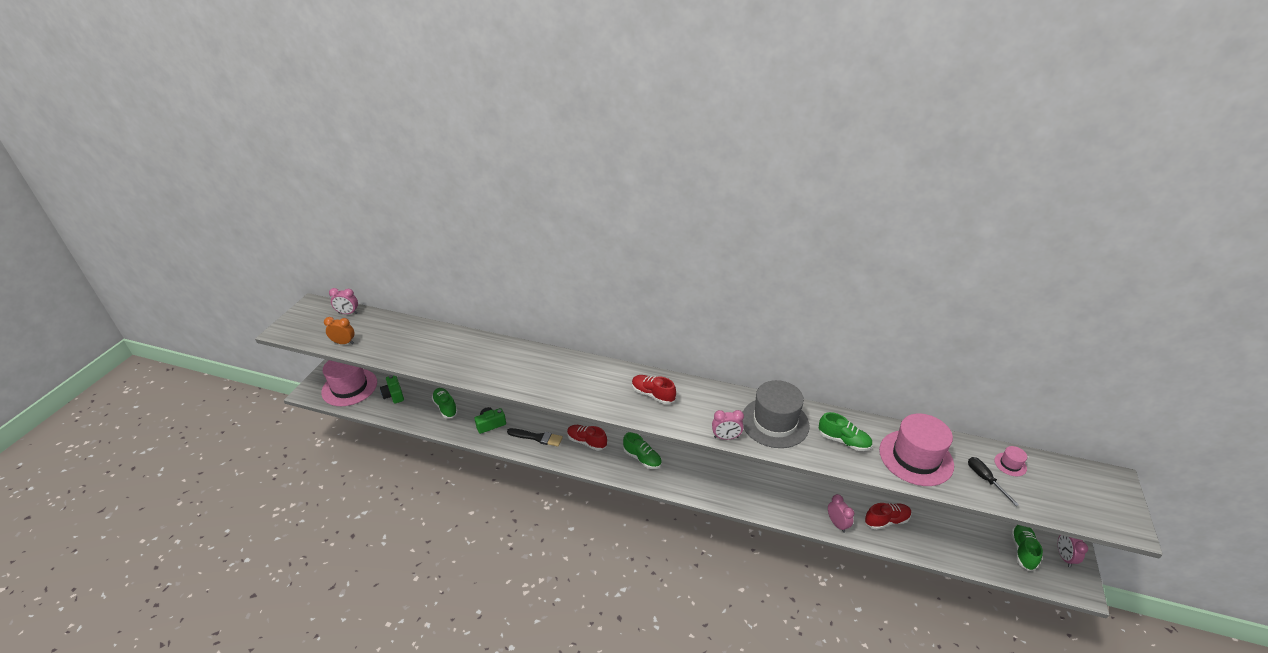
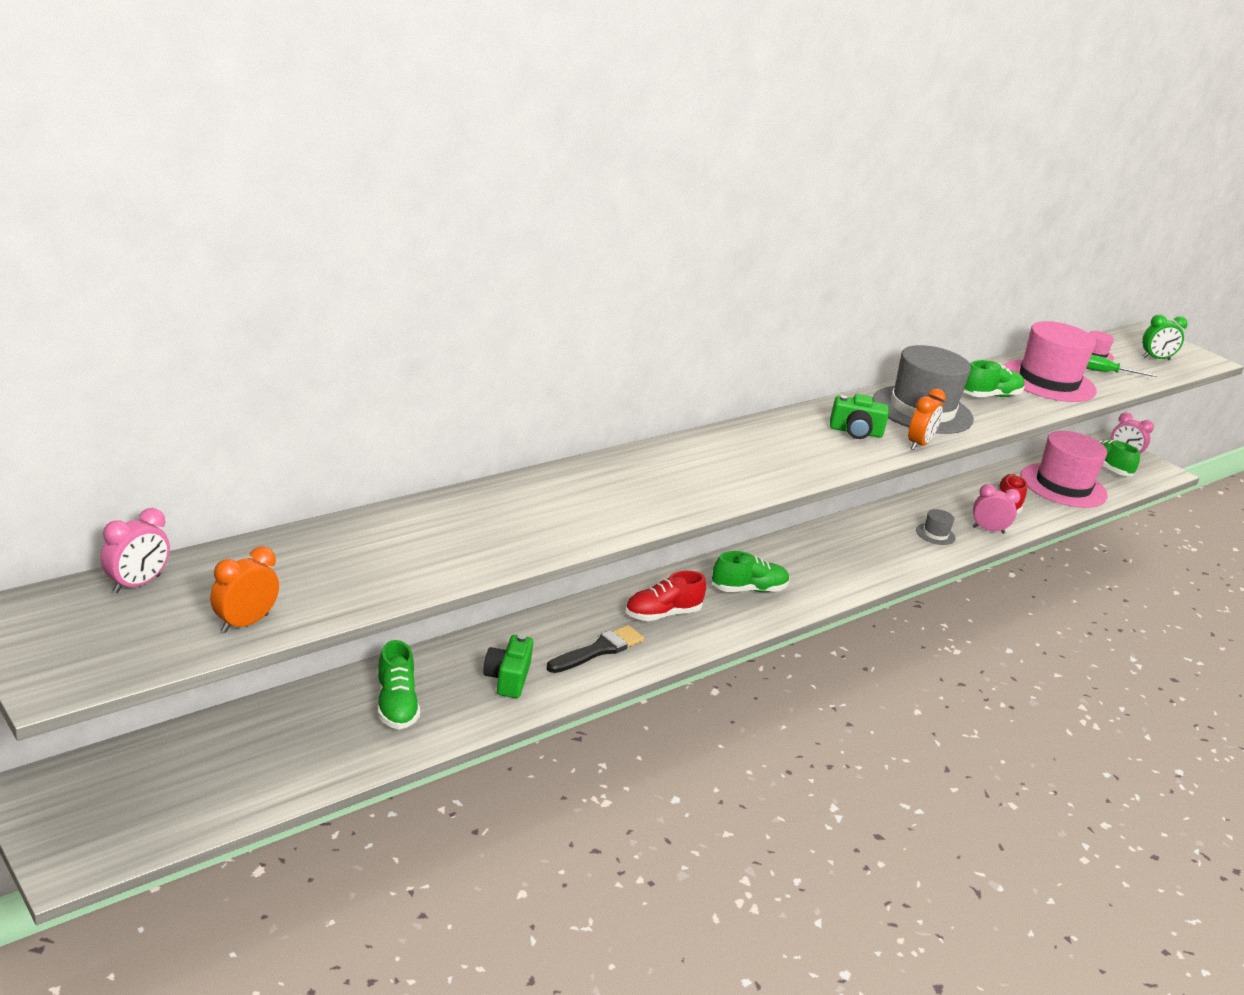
camera: 60 degrees left, 10 degrees down
(349, 387) = (149, 797): pink hat -> pink hat (1063, 486)
(394, 395) = (267, 749): green camera -> green camera (855, 432)
(445, 407) = (396, 705): green shoe -> green shoe turned 105 degrees counterclockwise
(653, 395) = (785, 445): red shoe -> none
(726, 437) = (919, 444): pink clock -> orange clock
(797, 503) = (935, 534): none -> grey hat
(985, 479) = (1105, 372): black screwdriver -> green screwdriver
(1067, 497) = (1156, 359): none -> green clock

